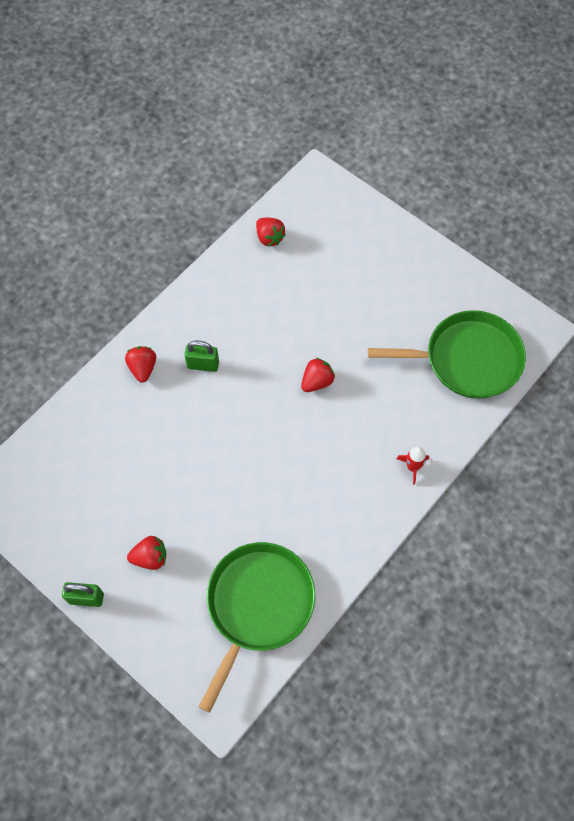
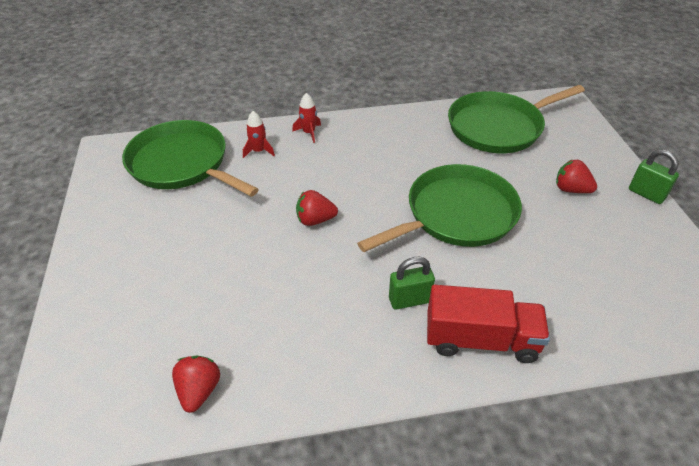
camera: 140 degrees left, 20 degrees down
(143, 368) = (481, 339): red strawberry -> red truck
(203, 365) = (409, 300): green padlock -> green padlock turned 60 degrees counterclockwise
(222, 460) = (456, 215): none -> green pan
(428, 415) = (259, 151): none -> red rocket

